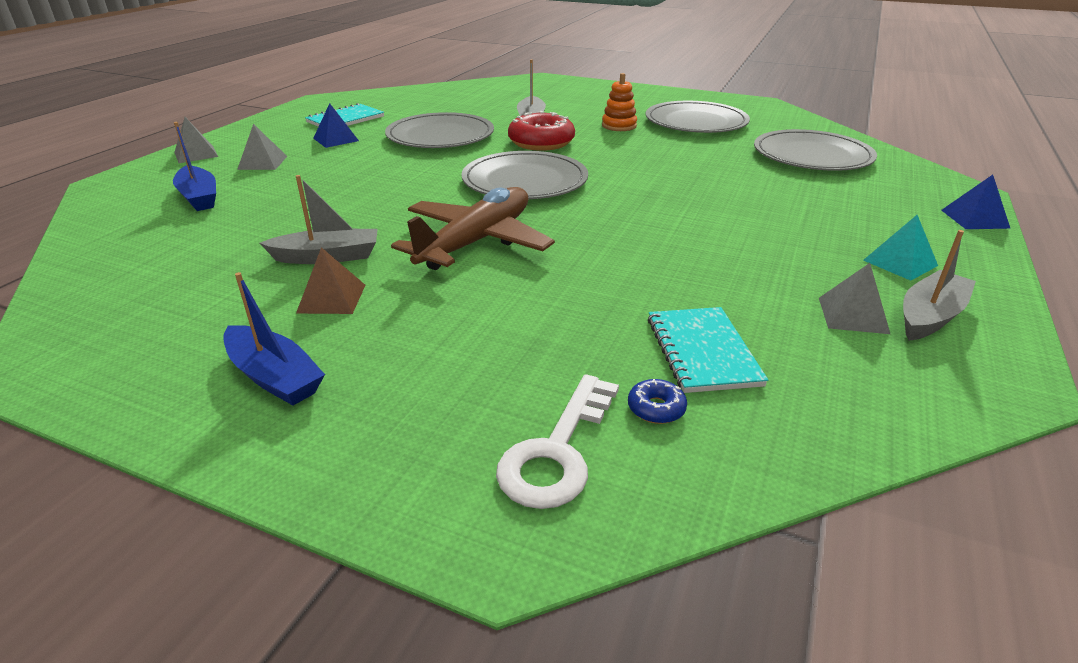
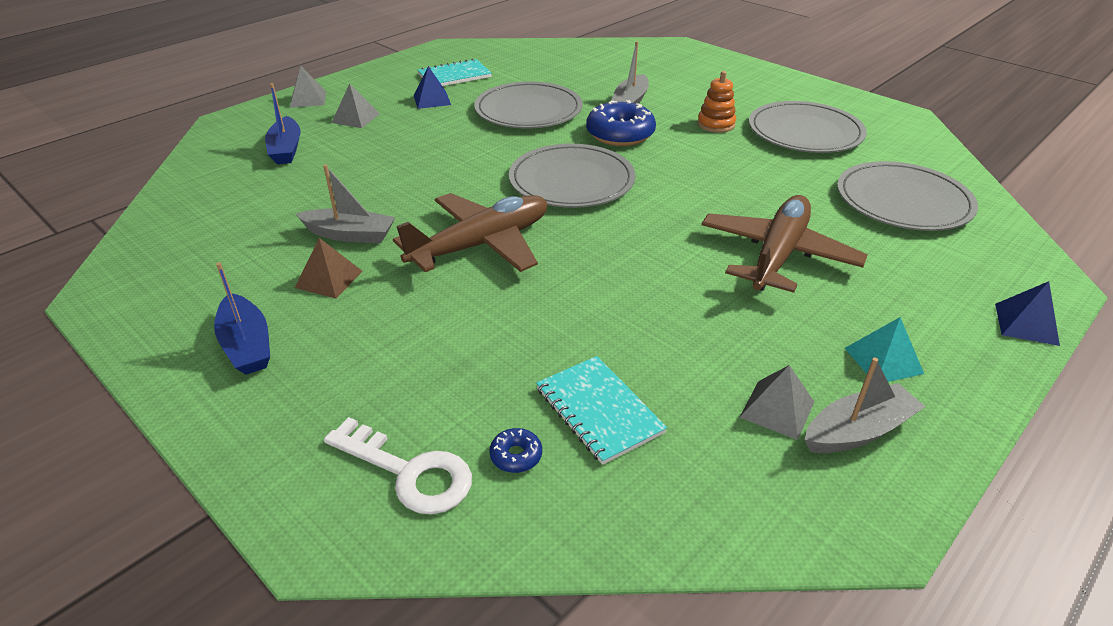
camera: 20 degrees right, 5 degrees up
(541, 142) = (620, 134): red donut -> blue donut
(557, 452) = (409, 472): white key -> white key turned 105 degrees counterclockwise
(702, 351) = (599, 410): turquoise notebook -> turquoise notebook turned 45 degrees counterclockwise
(750, 205) = (778, 255): none -> brown plane

